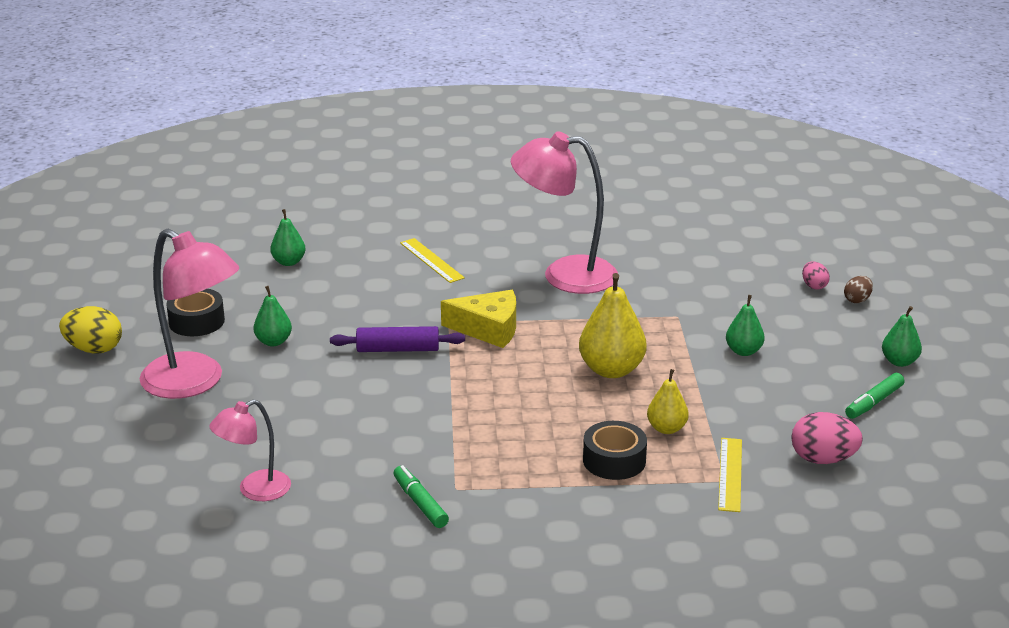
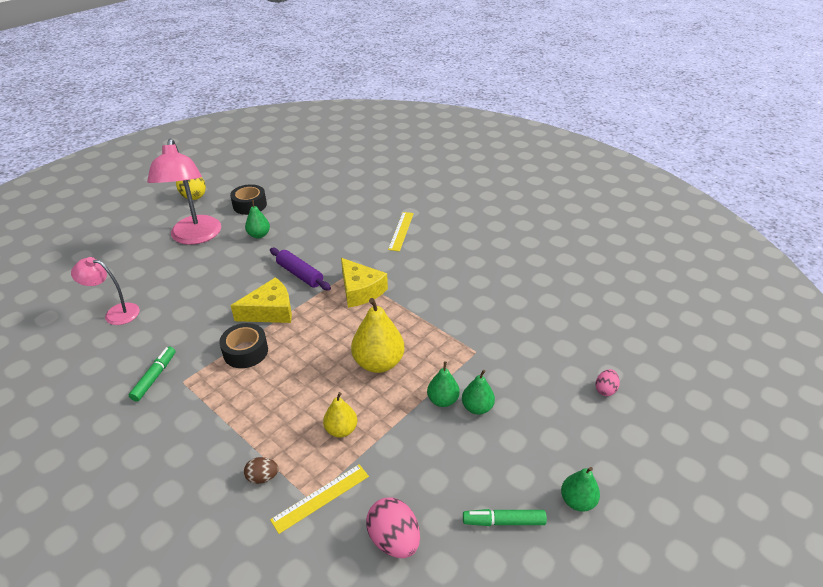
camera: 45 degrees right, 10 degrees up
(289, 262) = (337, 195): green pear -> green pear (442, 400)
(430, 393) = (270, 311): none -> yellow cheese
(564, 275) = (454, 281): pink lamp -> none
(614, 460) = (278, 429): black tape -> black tape (245, 351)
(857, 300) = (622, 423): brown egg -> brown egg (262, 477)

